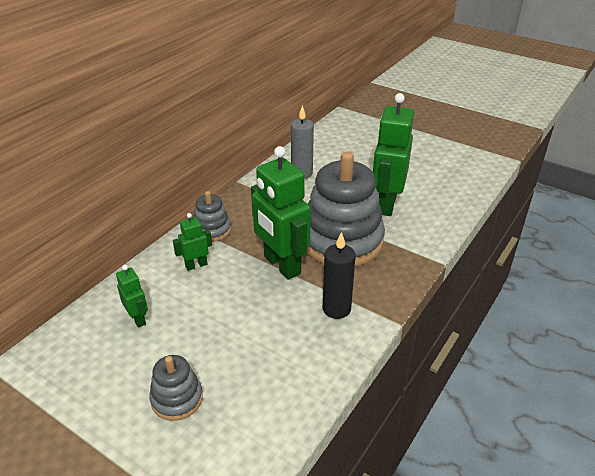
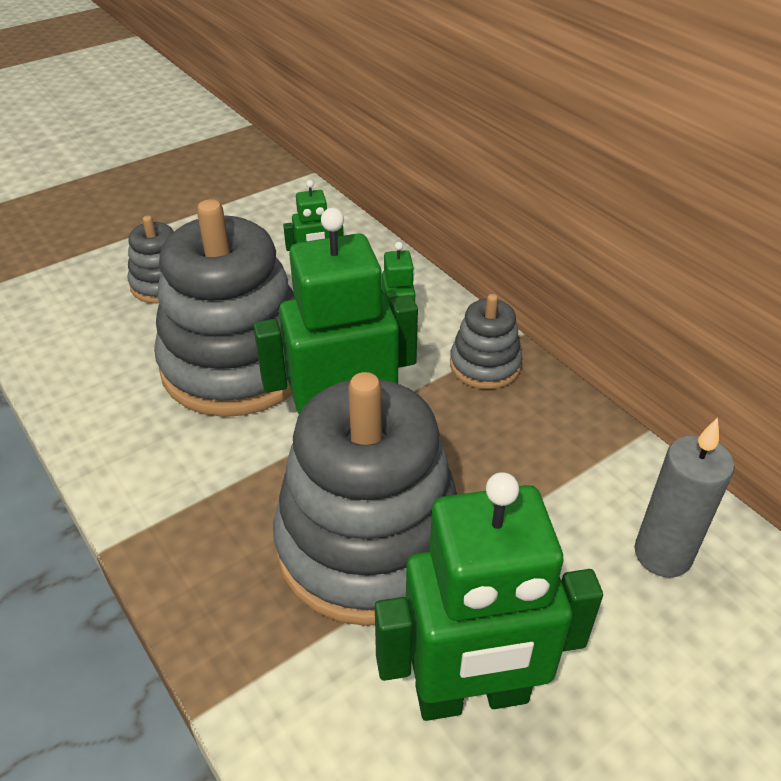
camera: 110 degrees right, 5 degrees up
(249, 323) = (237, 364): none -> grey stacking toy
(336, 309) = (195, 473): black candle -> none
(386, 204) = (472, 695): green robot -> green robot turned 135 degrees clockwise

